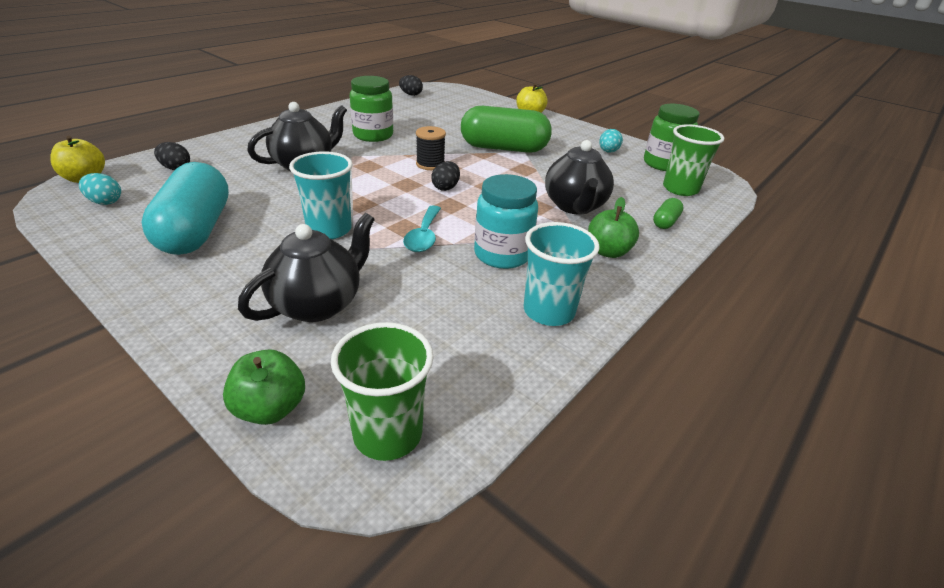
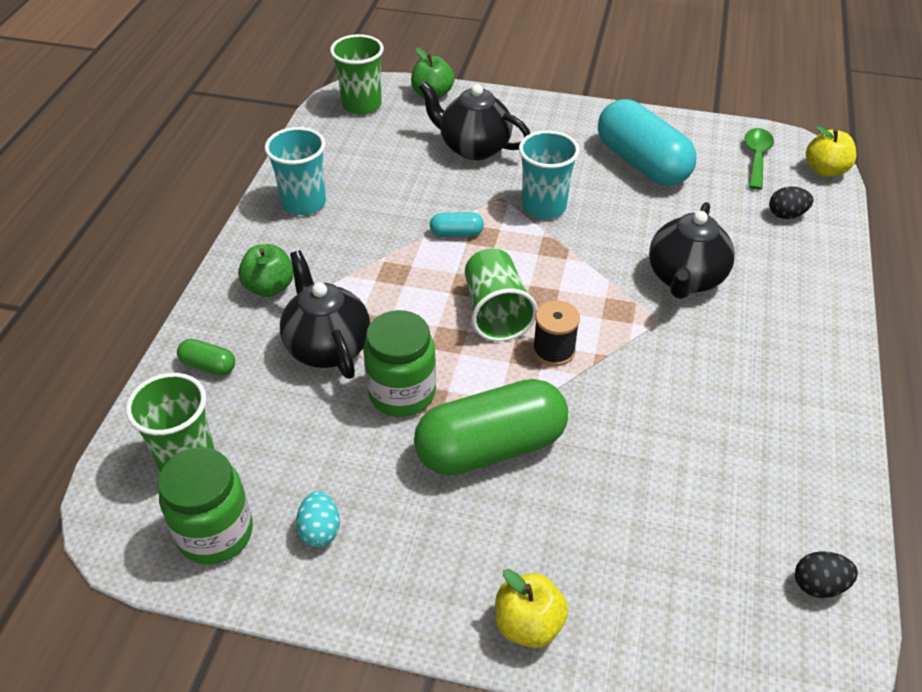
camera: 155 degrees right, 10 degrees up
(105, 202) = (756, 157): turquoise egg -> green spoon
(318, 304) = (473, 147): black teapot -> black teapot turned 105 degrees clockwise
(373, 135) = (695, 384): green jar -> green jar (402, 393)
(424, 236) = (456, 233): turquoise spoon -> turquoise capsule
(445, 187) = (495, 312): black egg -> green cup
(502, 254) = (371, 242): turquoise jar -> none
(665, 222) = (208, 366): green capsule -> green capsule turned 75 degrees counterclockwise

